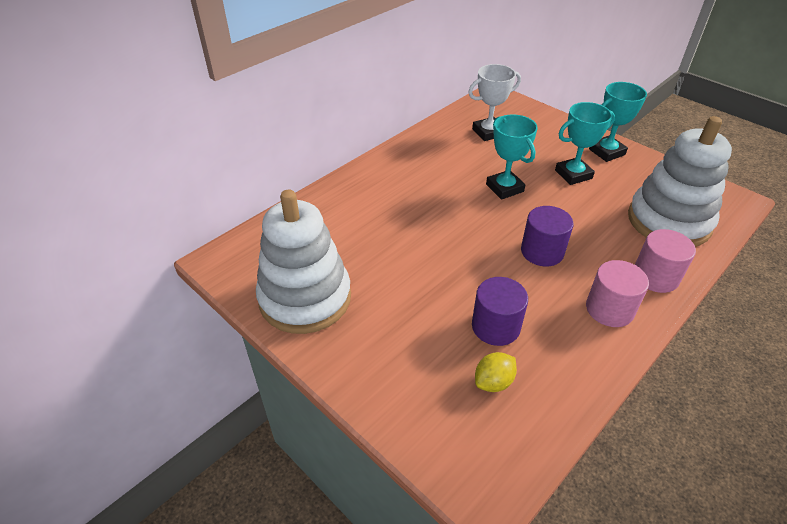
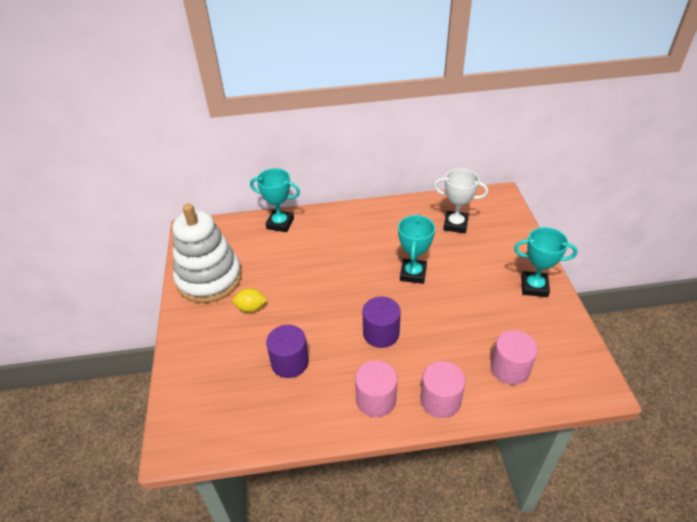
camera: 40 degrees right, 0 degrees up
(493, 382) = (248, 393): yellow lemon -> yellow lemon (251, 308)
(573, 174) = (480, 290): turquoise trophy -> turquoise trophy (280, 223)
(668, 221) = (510, 368): white stacking toy -> pink cylinder

